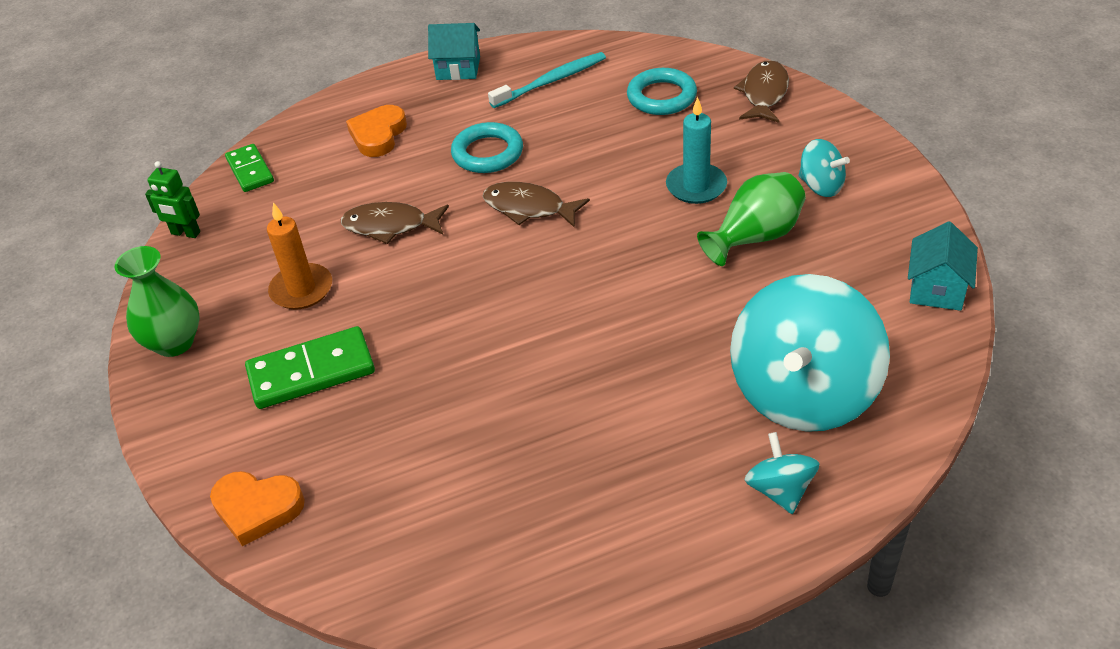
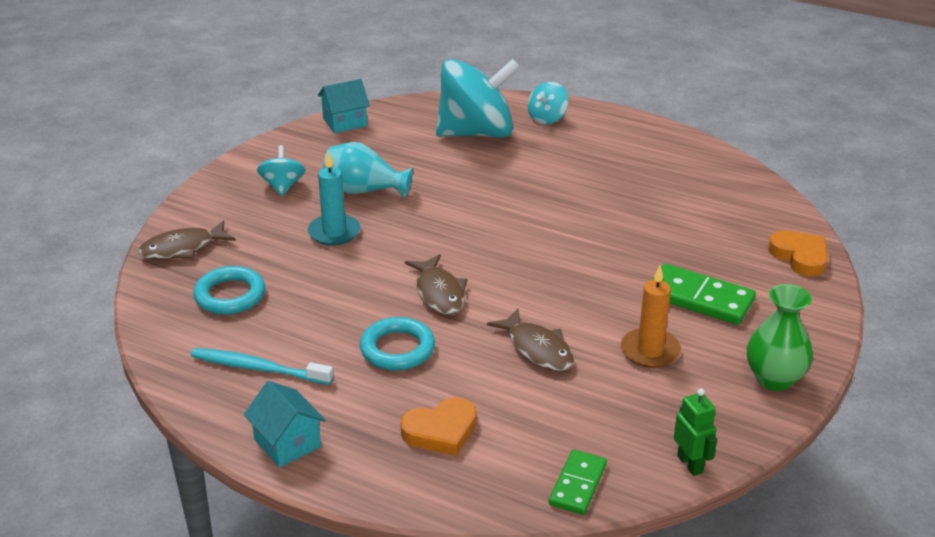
camera: 135 degrees left, 10 degrees down
(755, 237) = (364, 191): green vase -> turquoise vase

